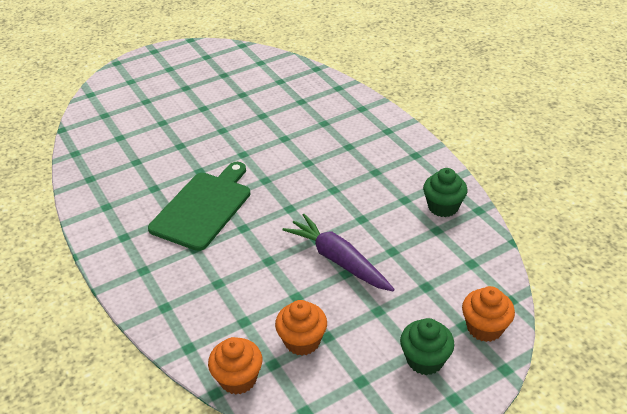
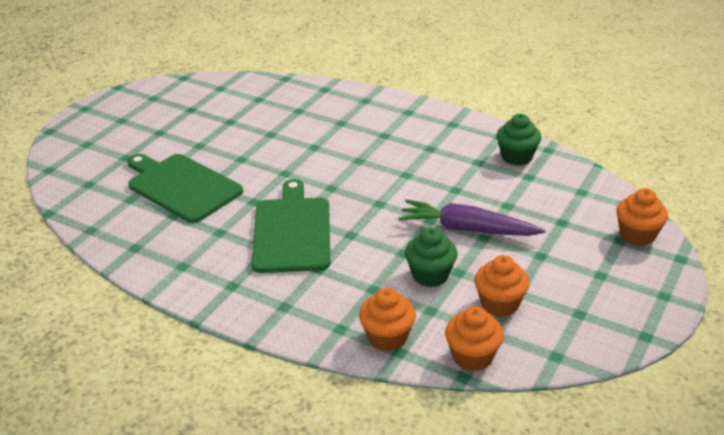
camera: 30 degrees left, 5 degrees down
(161, 139) = (181, 186): none -> green cutting board
(191, 330) = (387, 337): none -> orange cupcake
(425, 360) = (614, 276): green cupcake -> green cupcake (430, 275)

